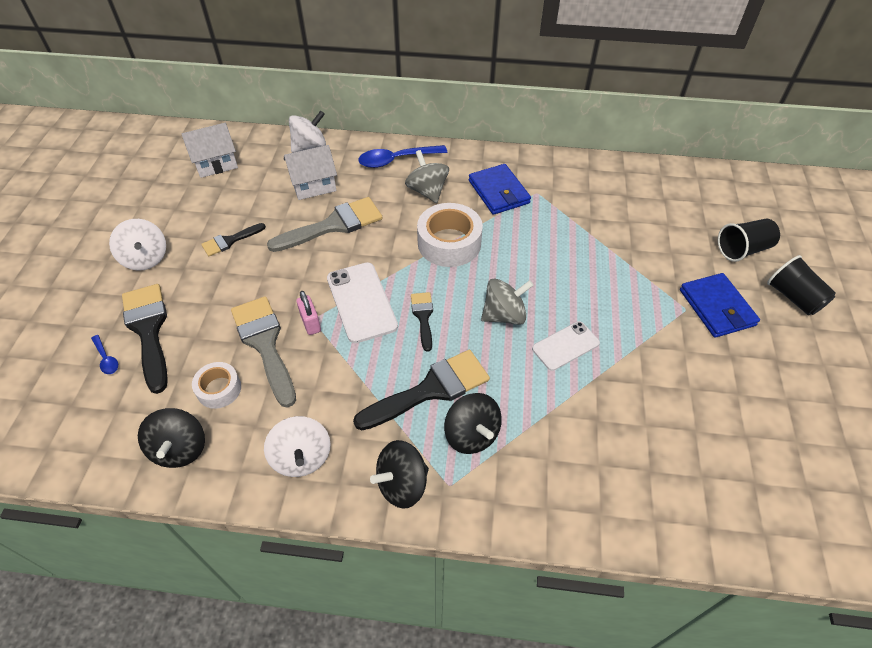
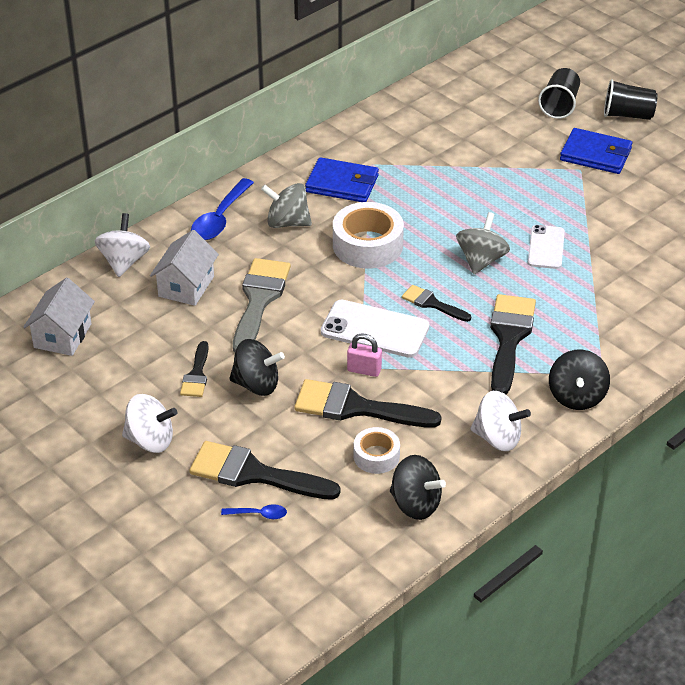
camera: 50 degrees left, 10 degrees down
(264, 344) = (356, 408): grey brush -> black brush
(471, 434) = (572, 339): black spinning top -> black spinning top (256, 384)

